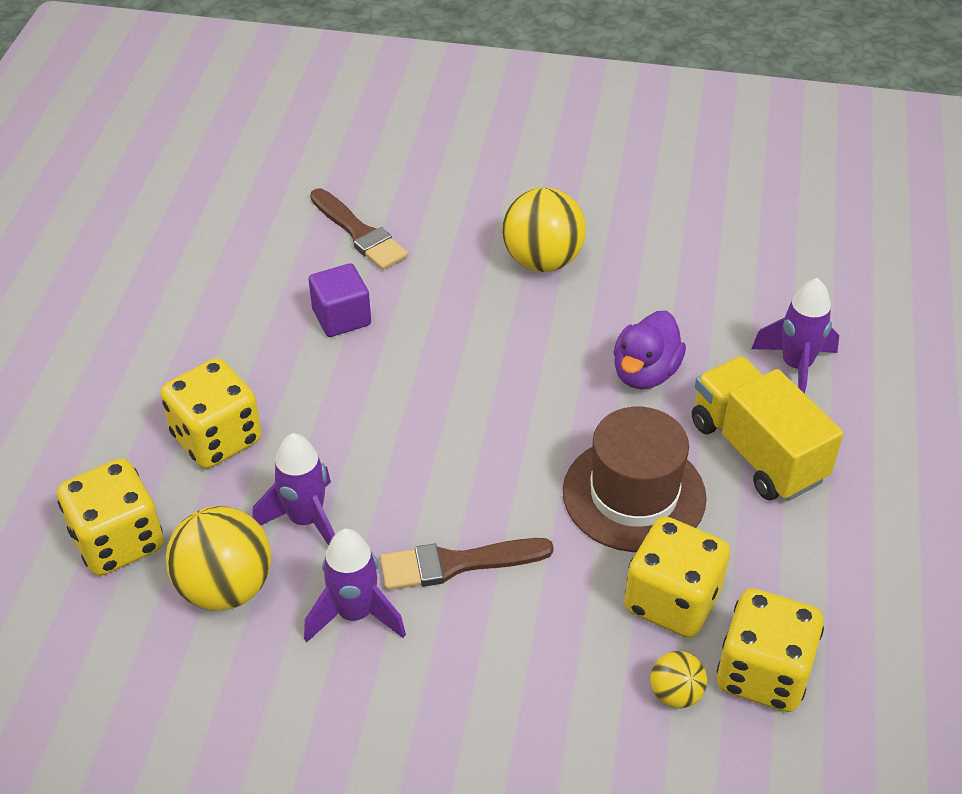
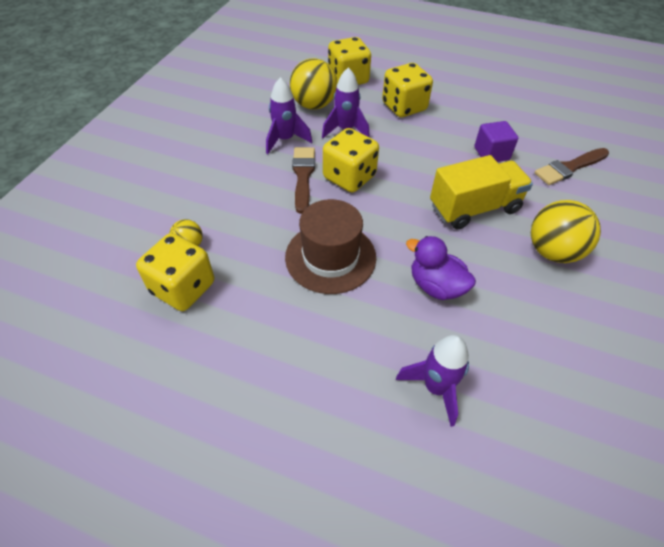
camera: 100 degrees right, 5 degrees up
(672, 600) = (248, 258): yellow dice -> yellow dice (349, 177)
(756, 451) = (352, 334): yellow truck -> yellow truck (474, 208)

